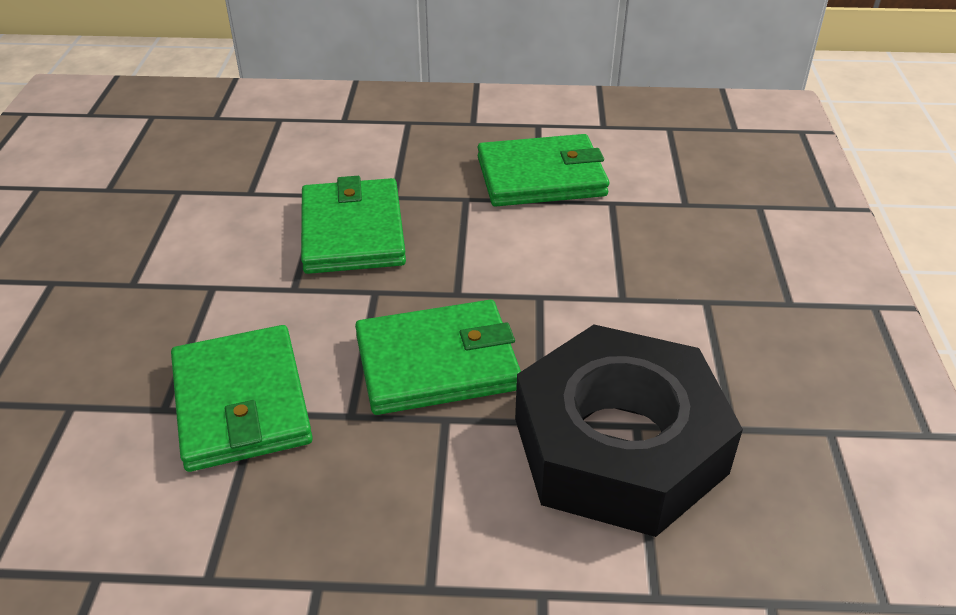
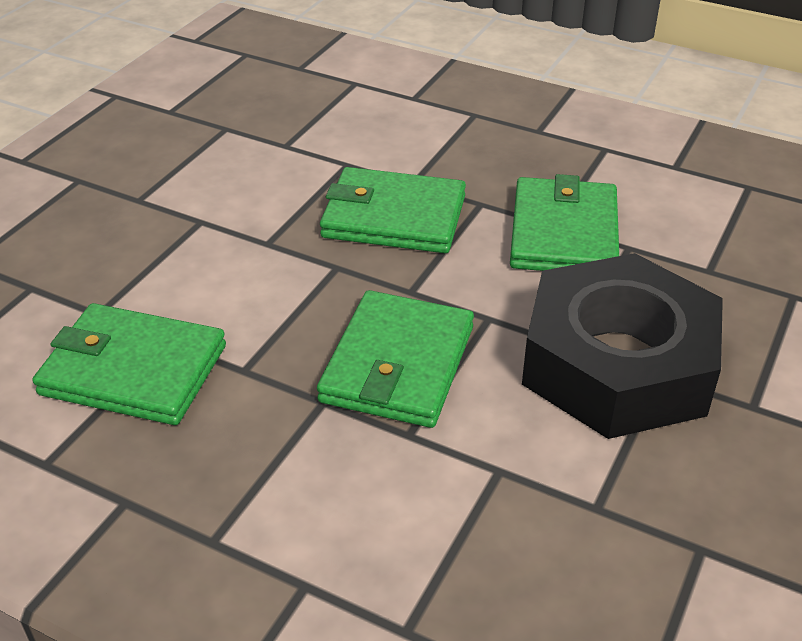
camera: 155 degrees left, 0 degrees up
(619, 445) = (308, 138): black nut -> black nut (618, 364)

